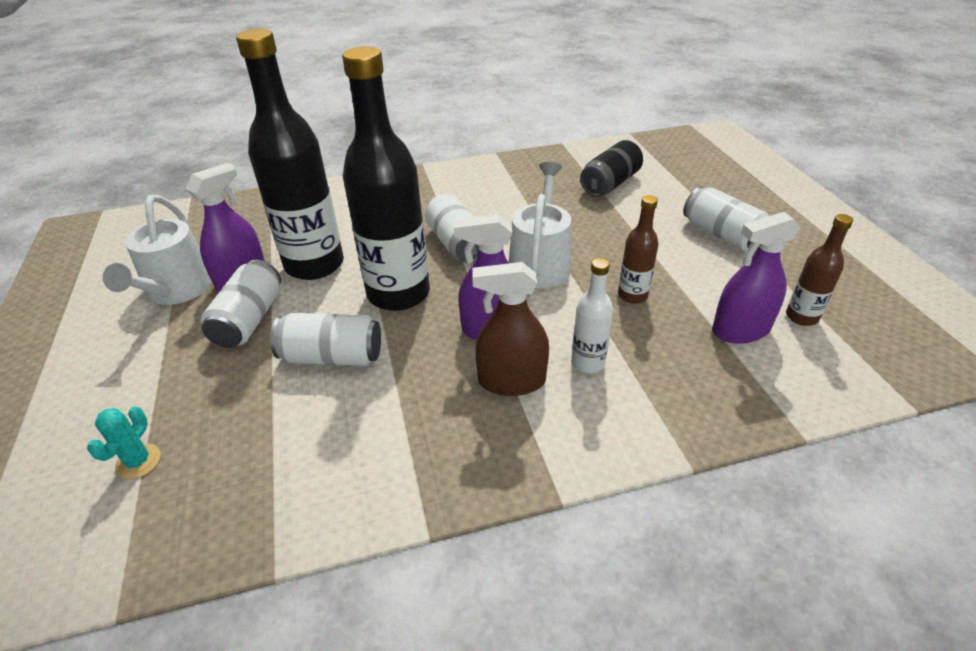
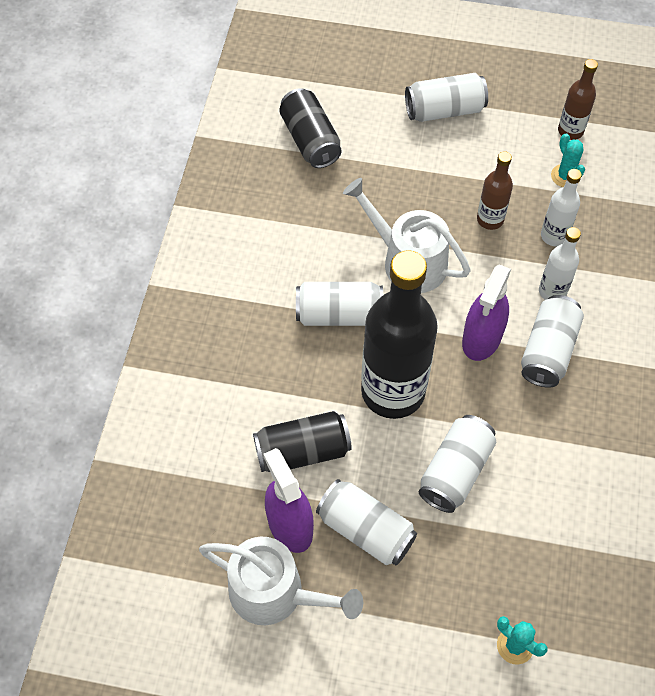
camera: 65 degrees left, 20 degrees up
(314, 265) = (302, 451): black bottle -> black can
(512, 381) = (548, 350): brown spray bottle -> white can
(657, 344) = (554, 236): none -> white bottle
(740, 330) = (565, 176): purple spray bottle -> turquoise cactus

